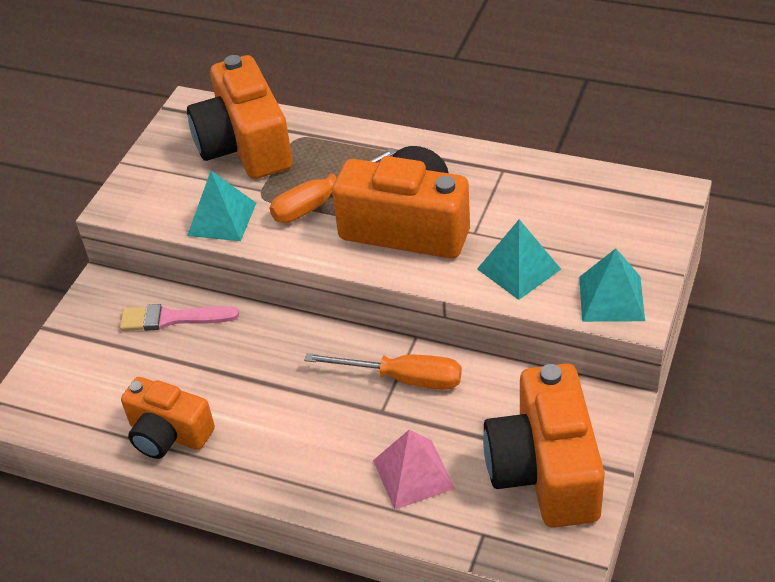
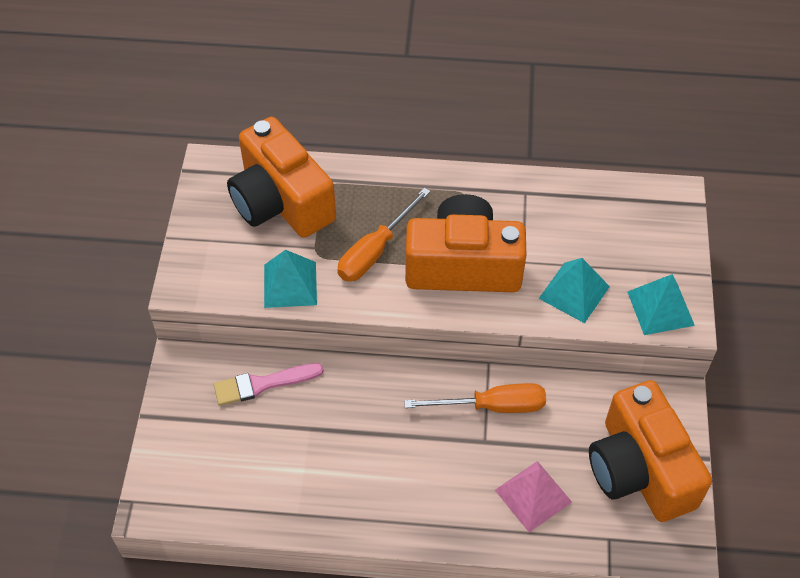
camera: 20 degrees left, 10 degrees up
(168, 434) = (305, 501): orange camera -> none

